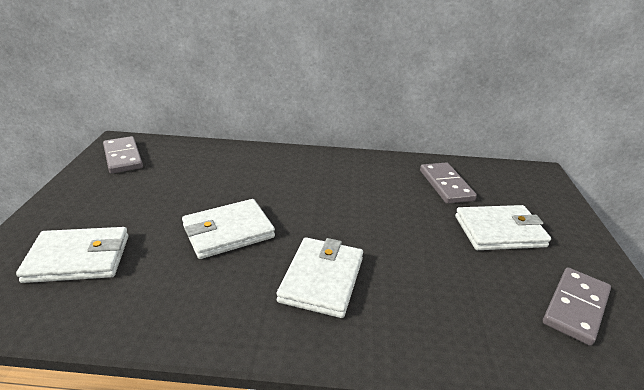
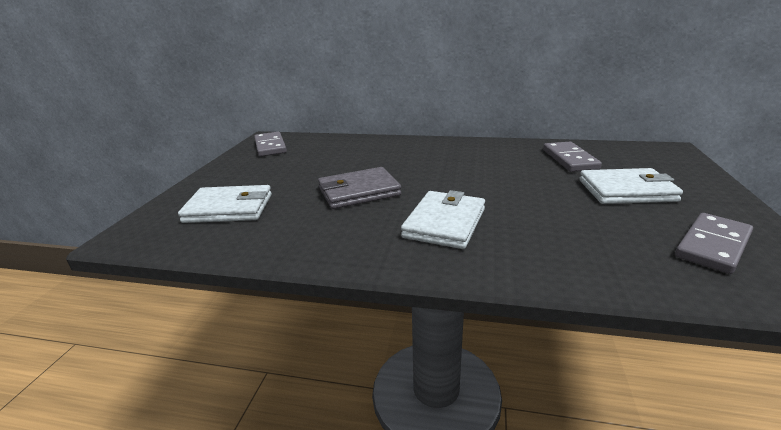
camera: 10 degrees right, 5 degrees down
(228, 232) = (359, 192): white wallet -> grey wallet

